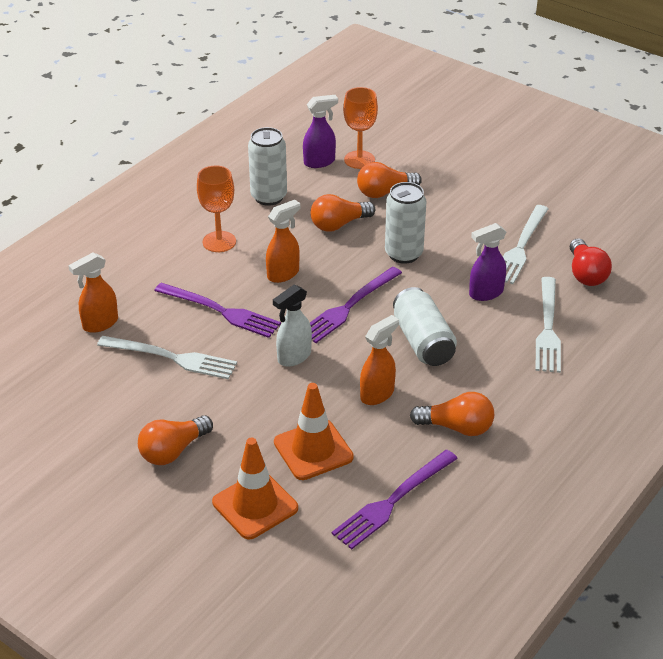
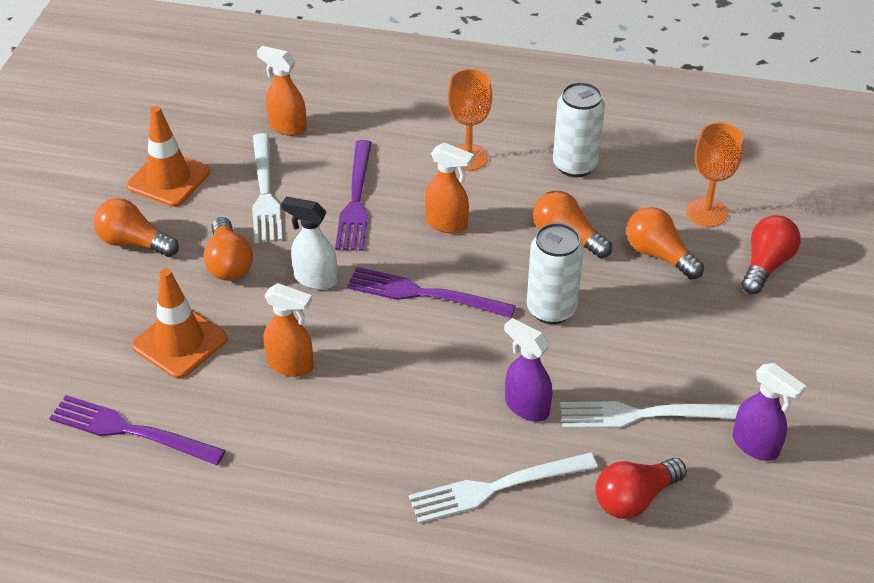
camera: 65 degrees right, 5 degrees up
(255, 505) = (83, 326): orange traffic cone -> orange traffic cone (169, 179)
(319, 162) = (674, 182): purple spray bottle -> purple spray bottle (756, 446)
(423, 342) = (401, 376): white can -> none
(424, 155) = (766, 265): none -> red light bulb
(457, 427) = (270, 450): orange light bulb -> orange light bulb (229, 263)

